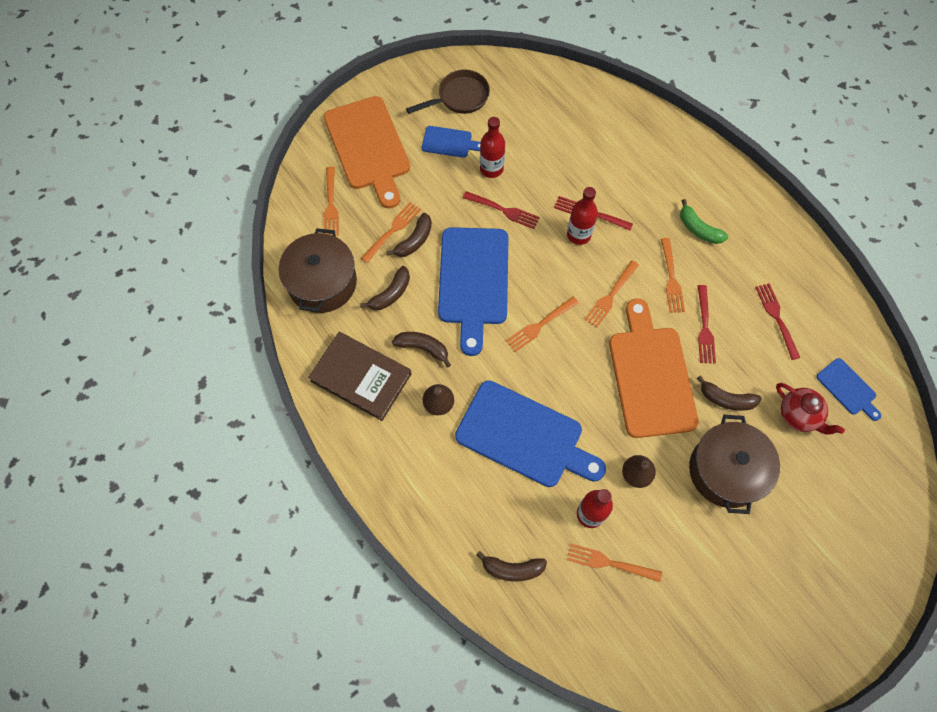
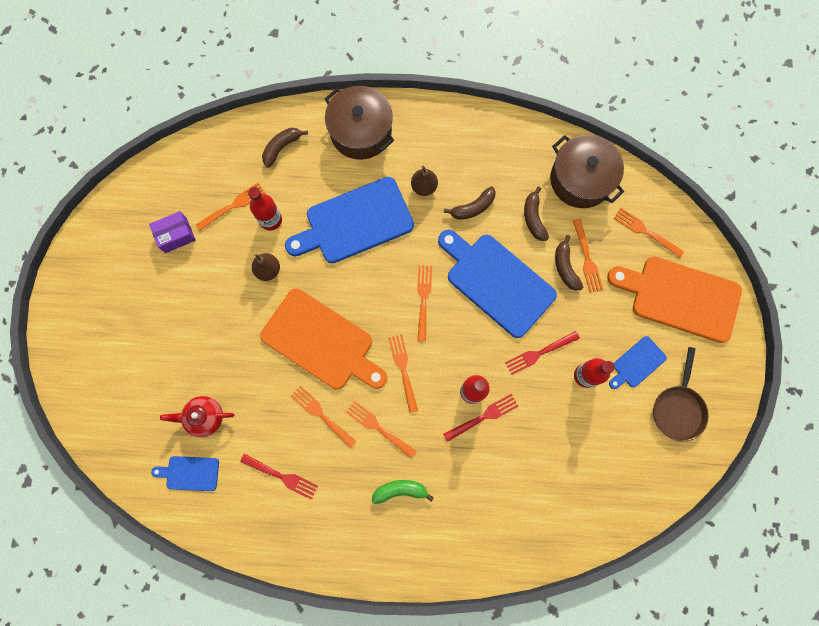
camera: 130 degrees right, 10 degrees up
(361, 377) = (485, 153): brown book -> none
(686, 592) = (176, 235): none -> purple box
(704, 327) = (322, 415): red fork -> orange fork
(726, 399) = (260, 378): brown banana -> none
(726, 471) = (217, 330): brown pot -> brown pot (361, 132)

